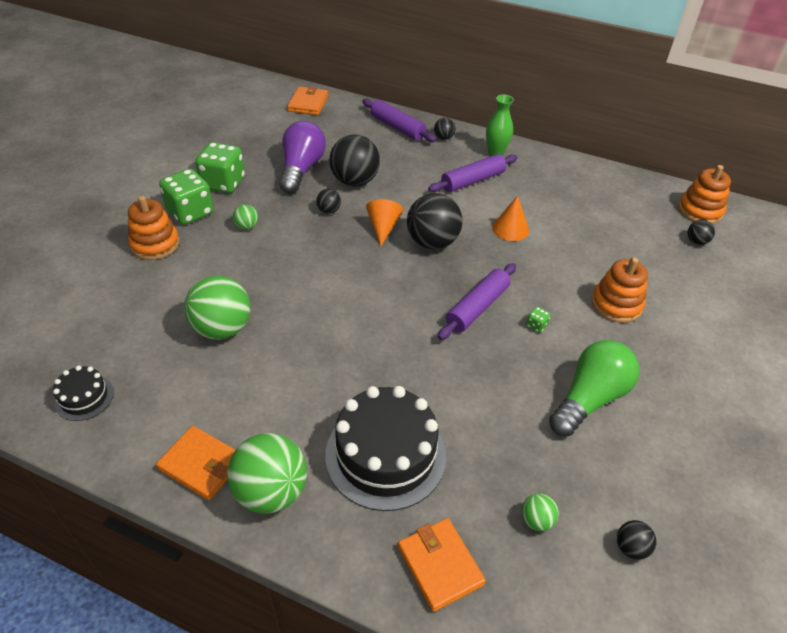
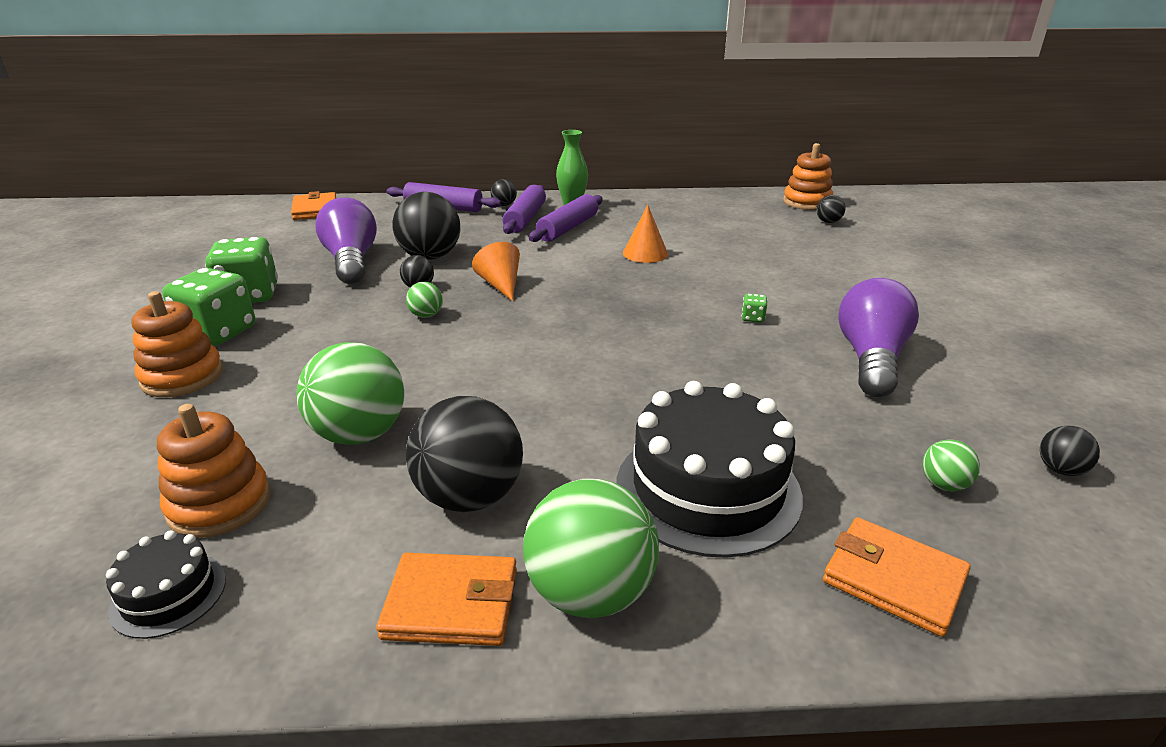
camera: 25 degrees left, 15 degrees down
(247, 227) = (316, 326): green ball -> green ball (426, 315)
(432, 242) = (570, 283): black ball -> black ball (469, 496)
(477, 307) = (675, 321): purple rolling pin -> purple rolling pin (525, 218)
(589, 398) = (871, 359): green light bulb -> purple light bulb
(616, 304) = (811, 281): orange stacking toy -> orange stacking toy (219, 504)

